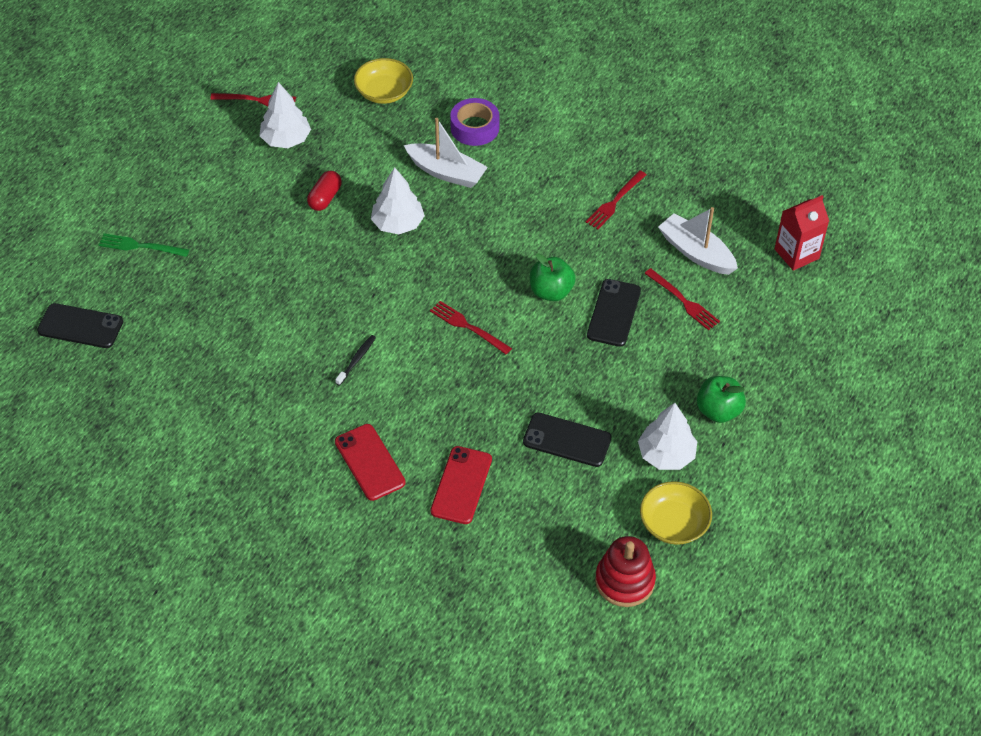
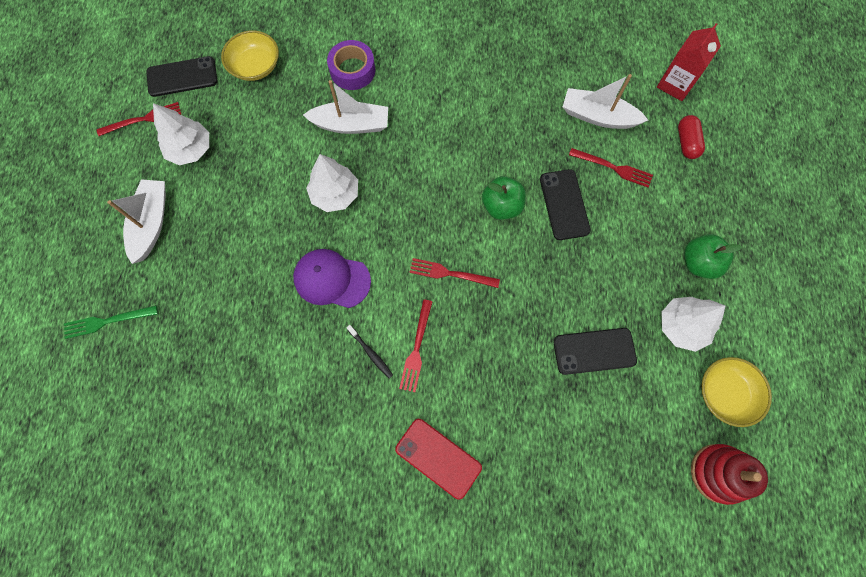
camera: 25 degrees left, 20 degrees up
(80, 326) = (90, 437): black phone -> black phone (182, 77)
(219, 186) = (151, 223): none -> white boat
(325, 198) = (256, 195): red capsule -> red capsule (686, 142)
(355, 289) = (331, 279): none -> purple cap
(356, 360) = (371, 353): black toothbrush -> black toothbrush turned 135 degrees clockwise
(461, 485) = (530, 442): red phone -> none
(615, 202) = (507, 95): red fork -> red fork (416, 349)

